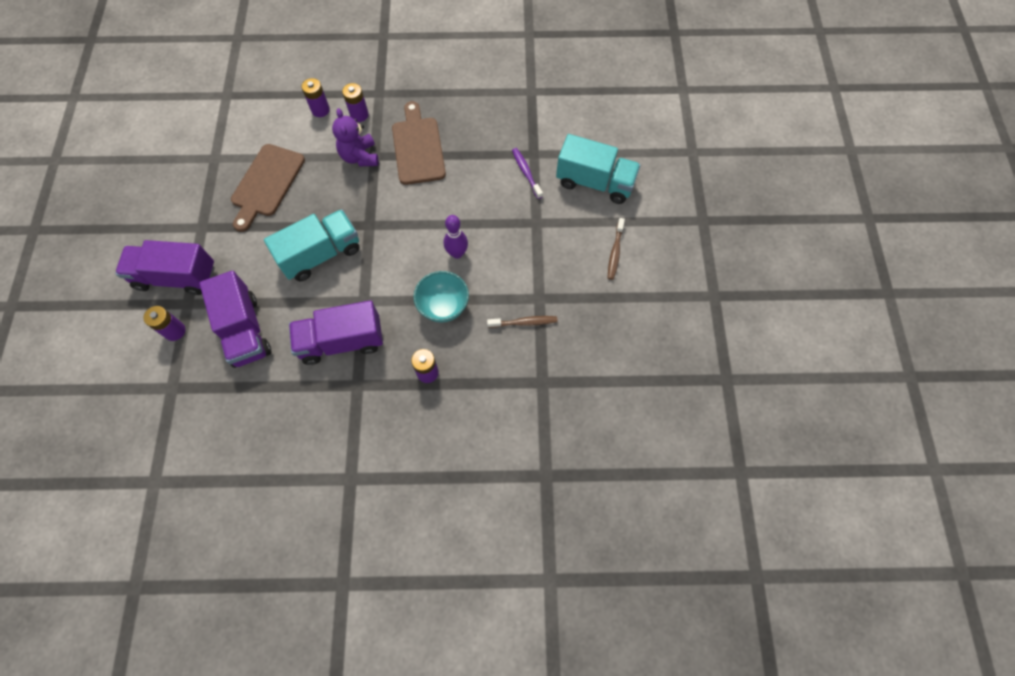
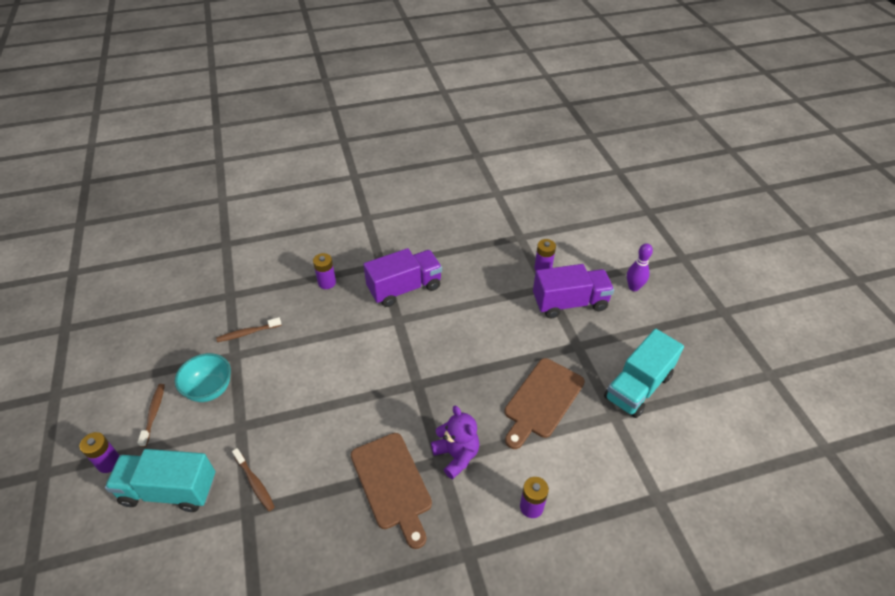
camera: 165 degrees right, 20 degrees down
(245, 330) = (487, 279): purple truck -> none
(266, 184) = (542, 400): brown cutting board -> brown cutting board turned 150 degrees counterclockwise
(321, 254) = (452, 347): turquoise truck -> turquoise truck (638, 387)
(359, 115) = (480, 512): purple battery -> purple battery (109, 462)
(443, 306) = (324, 330): turquoise bowl -> turquoise bowl (210, 389)
(457, 253) = (320, 377): purple bowling pin -> purple bowling pin (633, 287)
(526, 172) = (255, 483): purple toothbrush -> brown toothbrush

